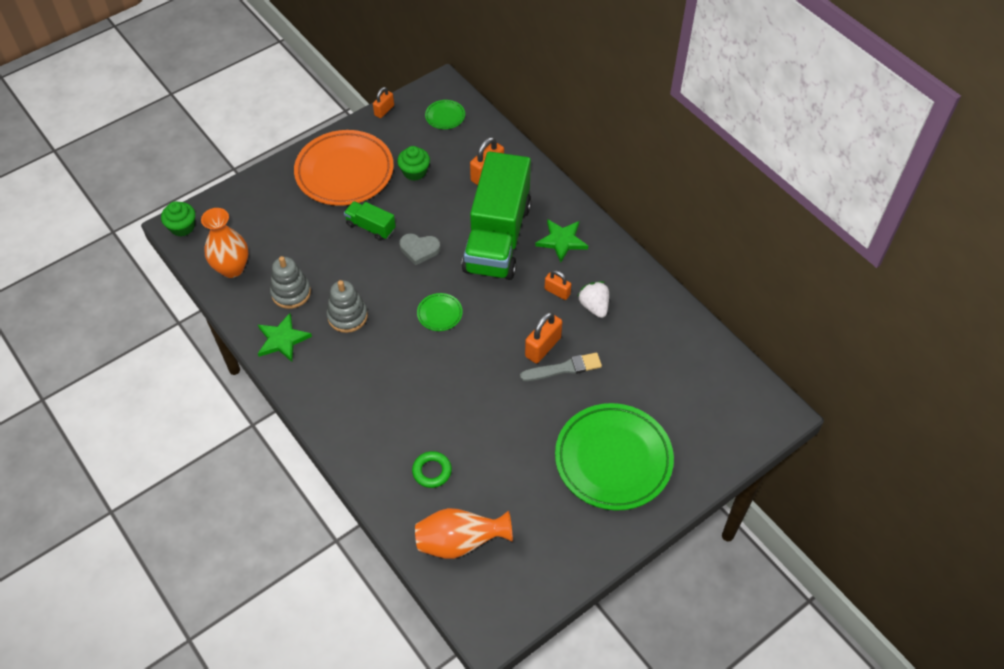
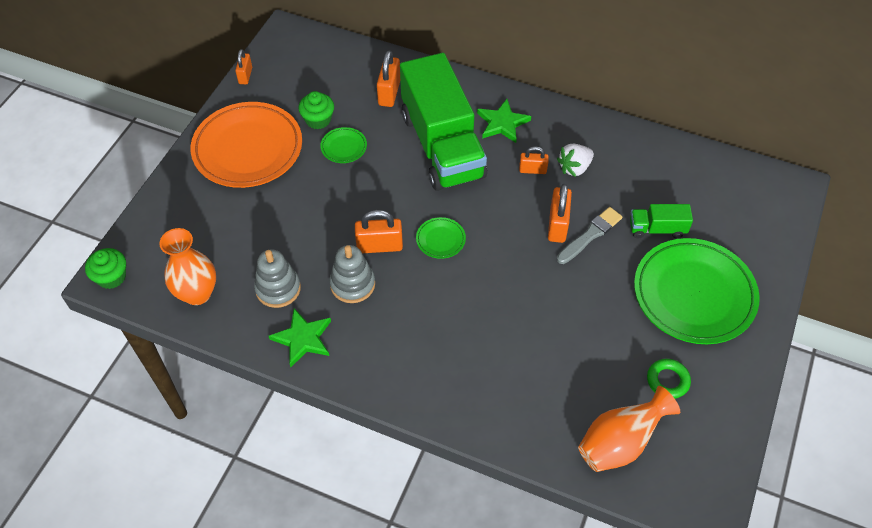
camera: 30 degrees left, 0 degrees up
(370, 227) = (313, 189): green truck -> green truck (657, 229)
(389, 296) = (379, 246): none -> orange padlock
(419, 249) = (376, 189): grey heart -> none
(432, 471) = (544, 390): green ring -> green ring (667, 380)
(445, 116) = (310, 57): green plate -> green plate (344, 147)
(594, 306) = (574, 168): white strawberry -> white strawberry turned 75 degrees counterclockwise

